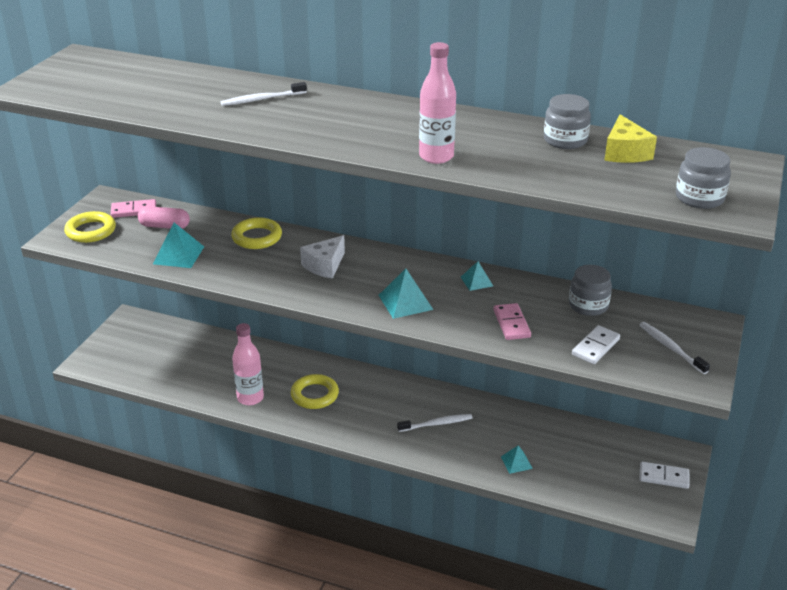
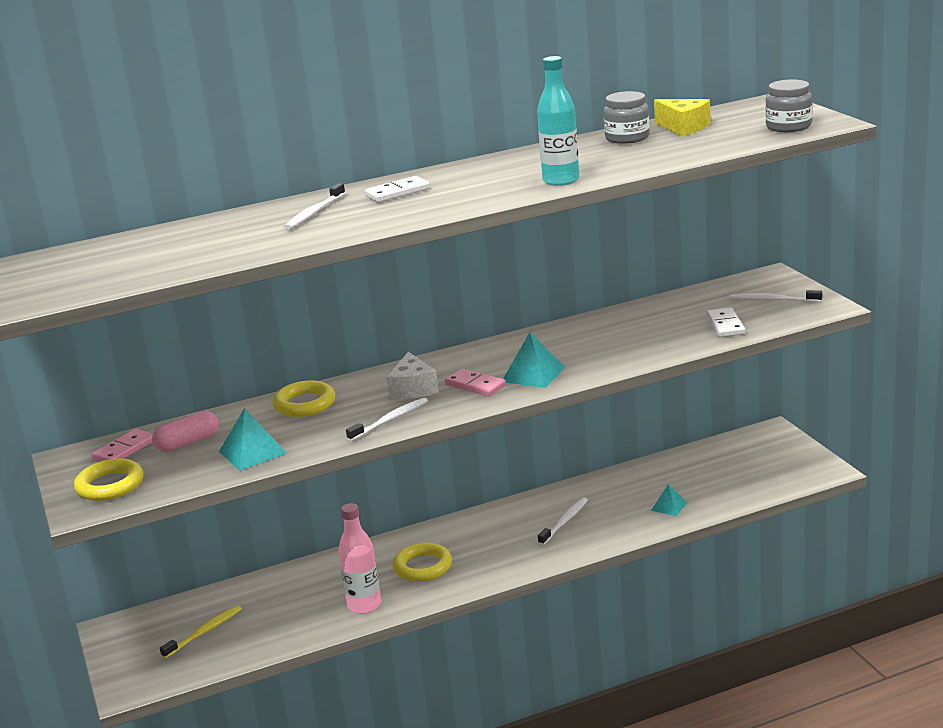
camera: 40 degrees left, 10 degrees down
(160, 354) = (204, 632): none -> yellow toothbrush
(273, 281) = (390, 420): none -> white toothbrush
(436, 157) = (561, 180): pink bottle -> turquoise bottle
(476, 281) = (561, 335): turquoise pyramid -> none
(511, 324) = (641, 344): pink domino -> pink domino (475, 385)
(588, 305) = (672, 307): grey jar -> none
(663, 477) = (782, 451): white domino -> white domino (397, 192)

